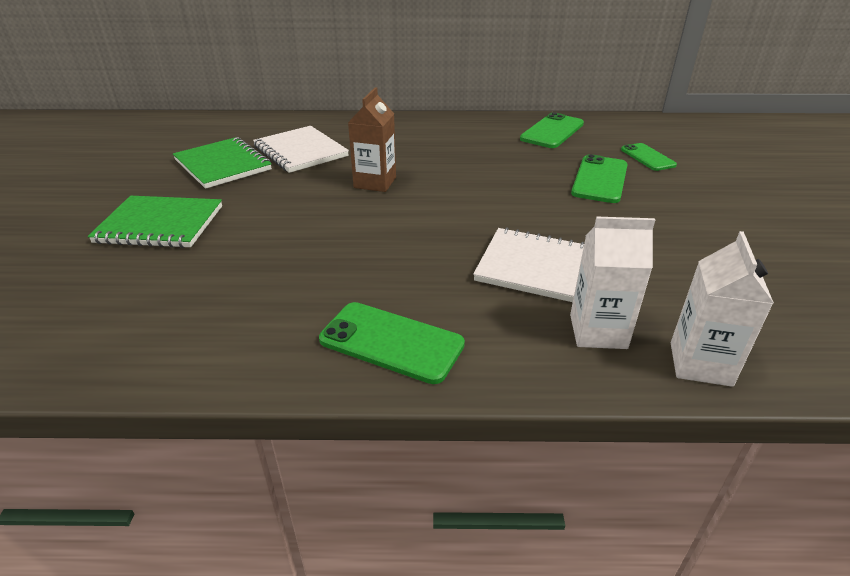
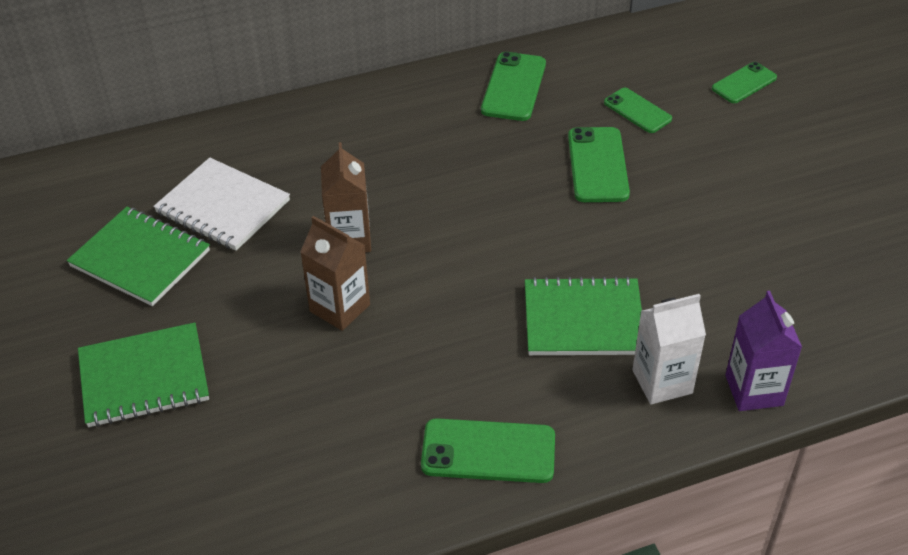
camera: 20 degrees left, 10 degrees up
(337, 217) = (340, 308): none -> brown carton
(539, 268) = (583, 320): white notebook -> green notebook
(700, 364) = (754, 390): white carton -> purple carton
(748, 157) = (744, 83): none -> green phone

